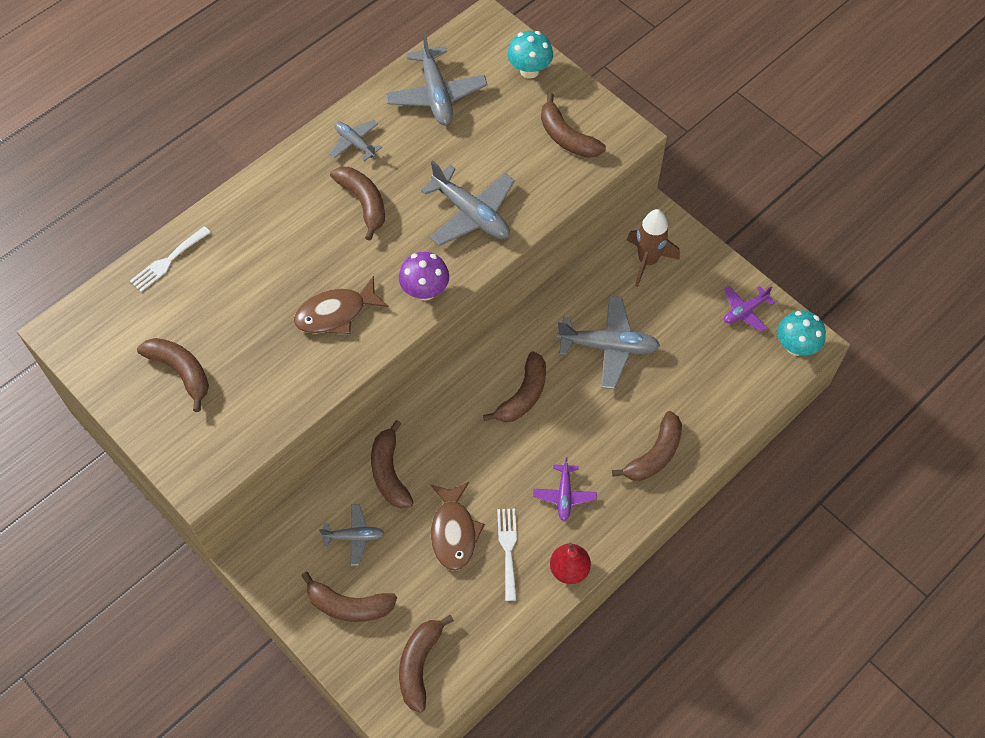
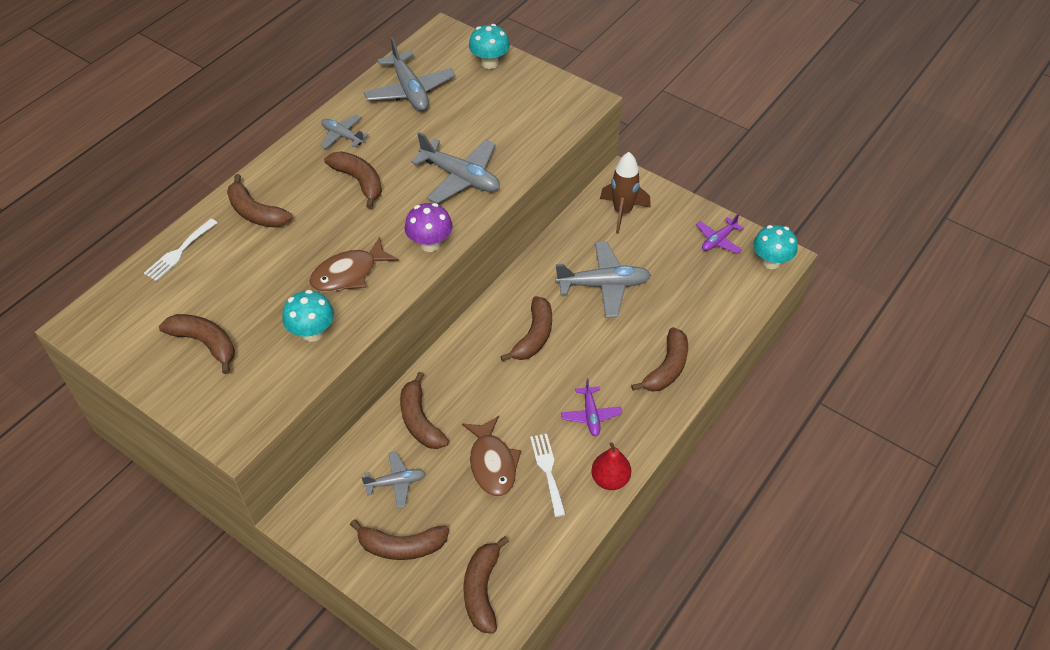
camera: 10 degrees left, 10 degrees down
(289, 377) = (312, 333): none -> turquoise mushroom
(566, 137) = (534, 108): brown banana -> brown banana (256, 213)

